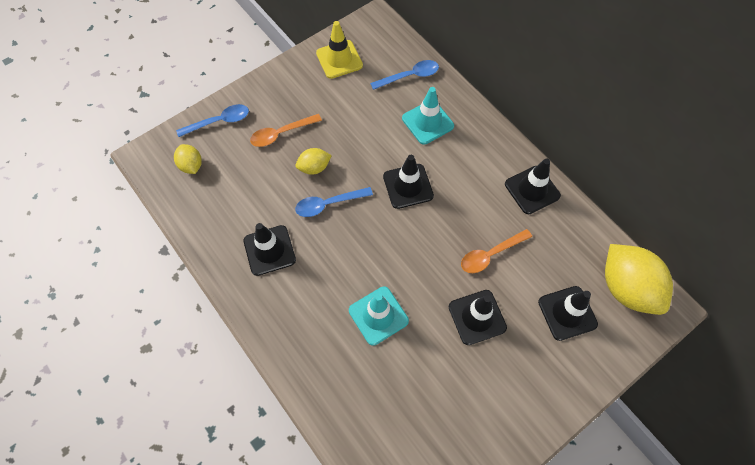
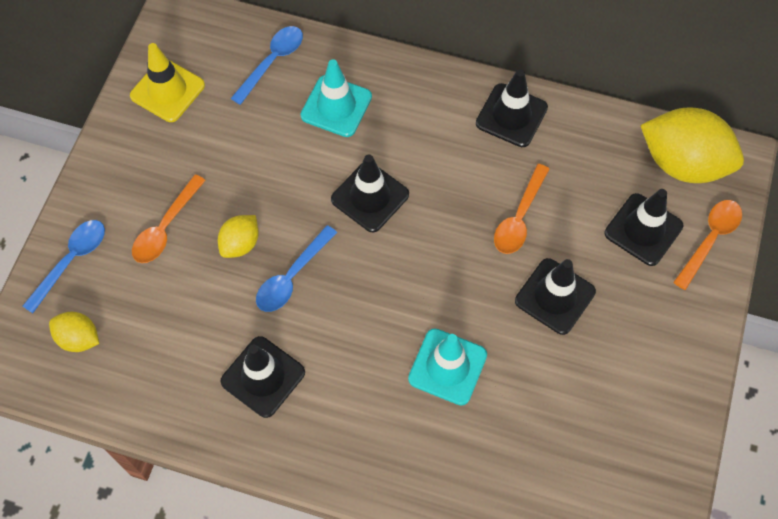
camera: 35 degrees left, 0 degrees up
(609, 348) = (710, 239): none -> orange spoon

